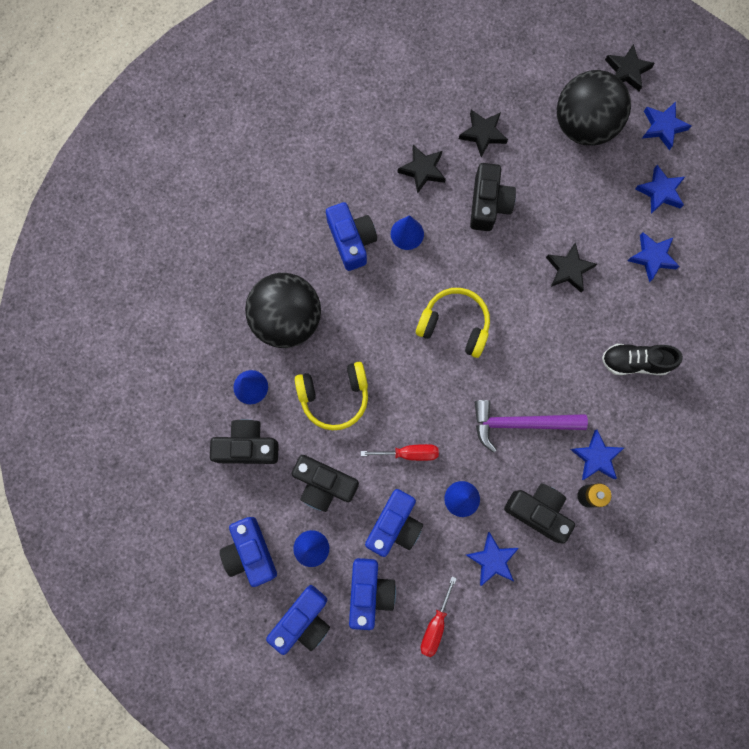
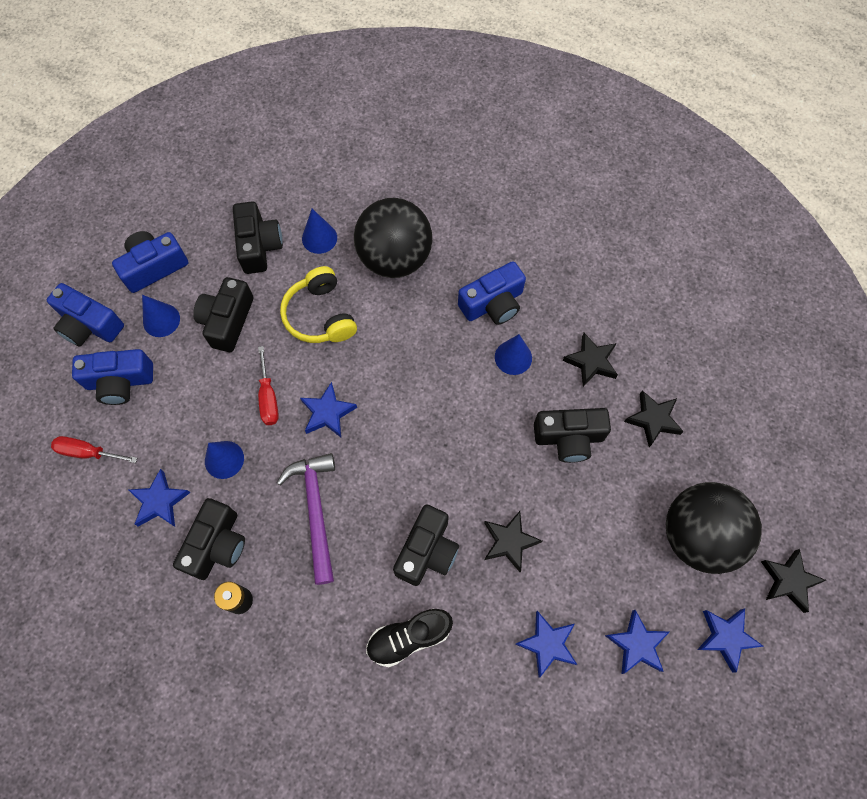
camera: 80 degrees right, 10 degrees down
(394, 525) = (191, 395): blue camera -> none
(454, 325) = (418, 422): yellow headphones -> none
(567, 336) = (427, 551): none -> black camera
(596, 457) = (286, 604): blue star -> blue star (327, 413)
(635, 362) = (409, 637): black shoe -> black shoe turned 105 degrees counterclockwise

